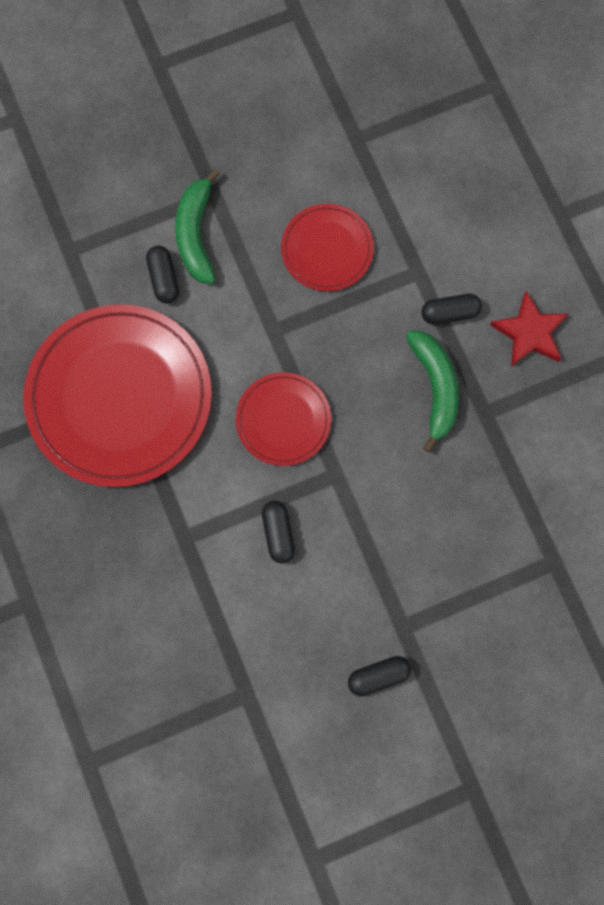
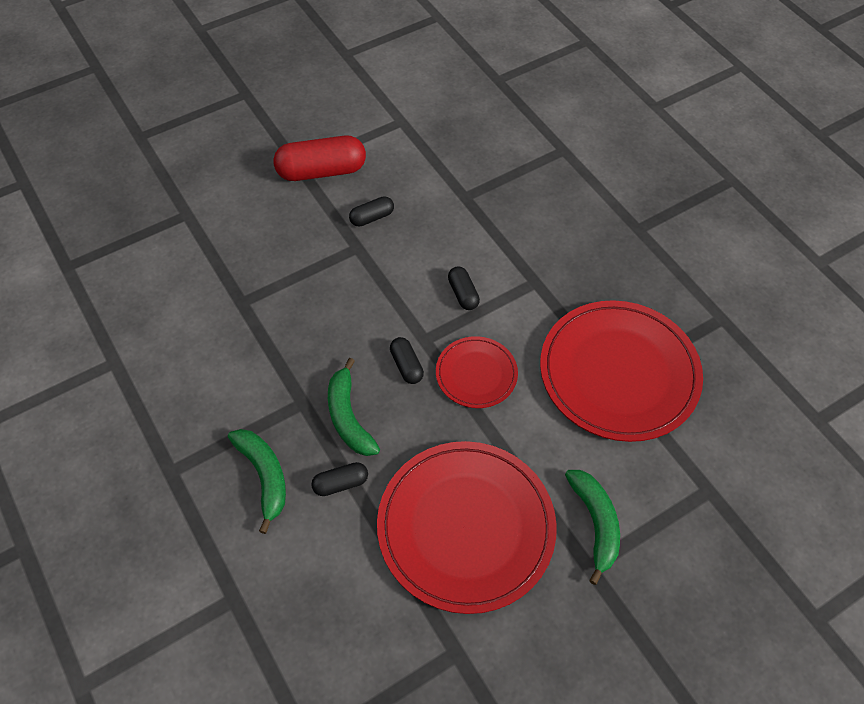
camera: 170 degrees right, 20 degrees down
(164, 278) = (612, 477): black capsule -> black capsule (406, 366)
(327, 249) = (466, 527): red plate -> red plate, size x1.96
(440, 773) = (321, 171): none -> red capsule
(529, 332) = (264, 476): red star -> green banana

